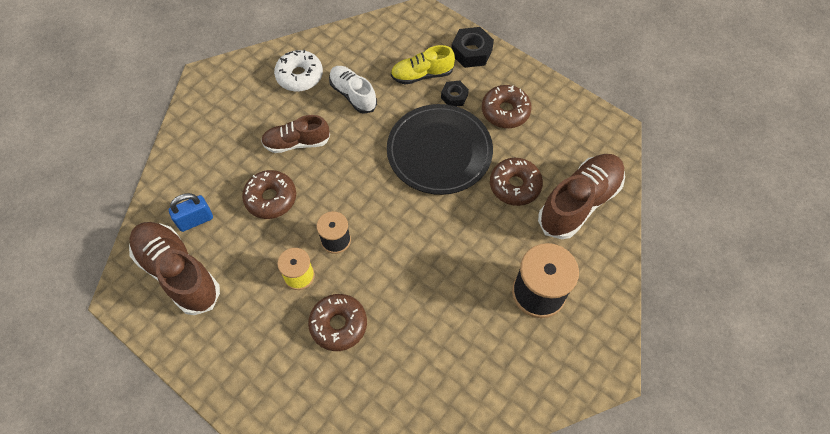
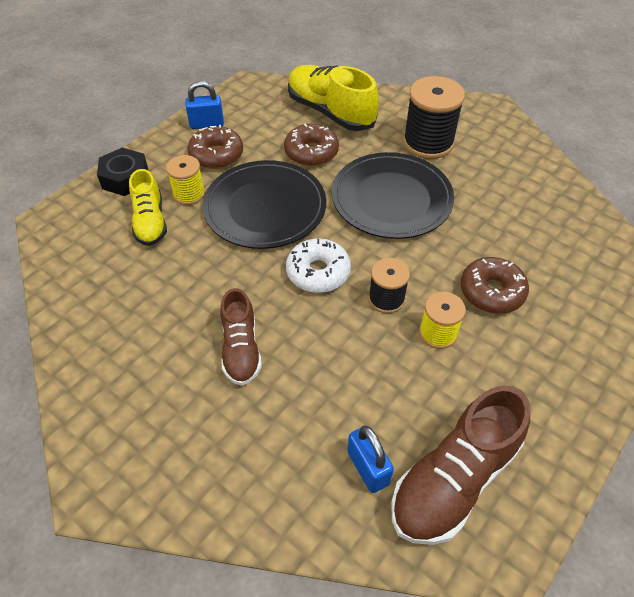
camera: 90 degrees left, 10 degrees down
(271, 198) = (329, 373): brown donut -> none
(299, 76) = (123, 353): white donut -> white donut (318, 272)
(353, 94) = (168, 289): white shoe -> none
(453, 252) = (391, 199): none -> black plate
(454, 96) = (189, 194): black nut -> yellow spool
(548, 100) = (207, 124): none -> blue padlock
(579, 202) = (330, 112): brown shoe -> yellow shoe

